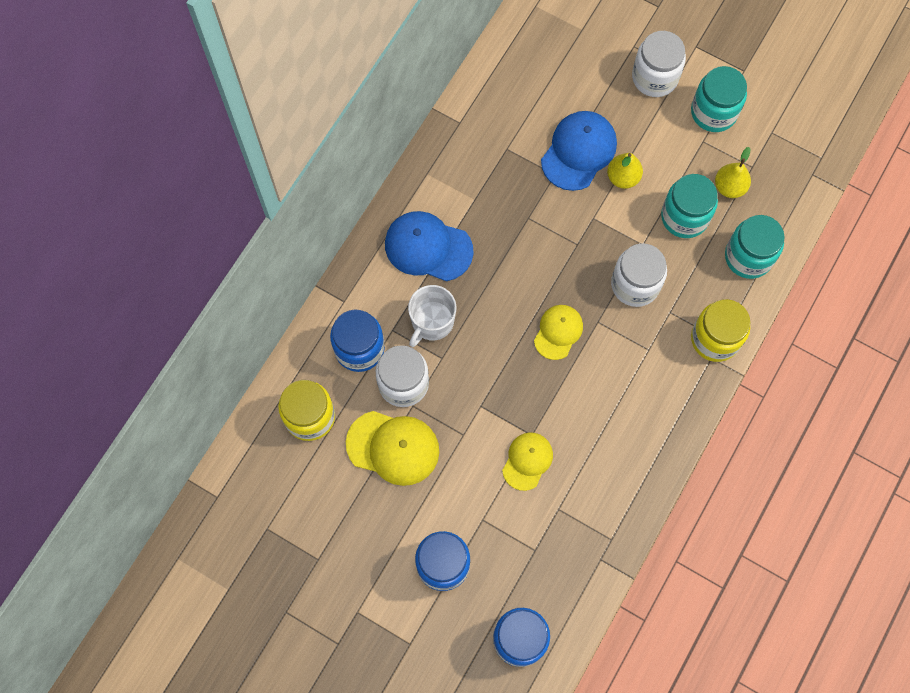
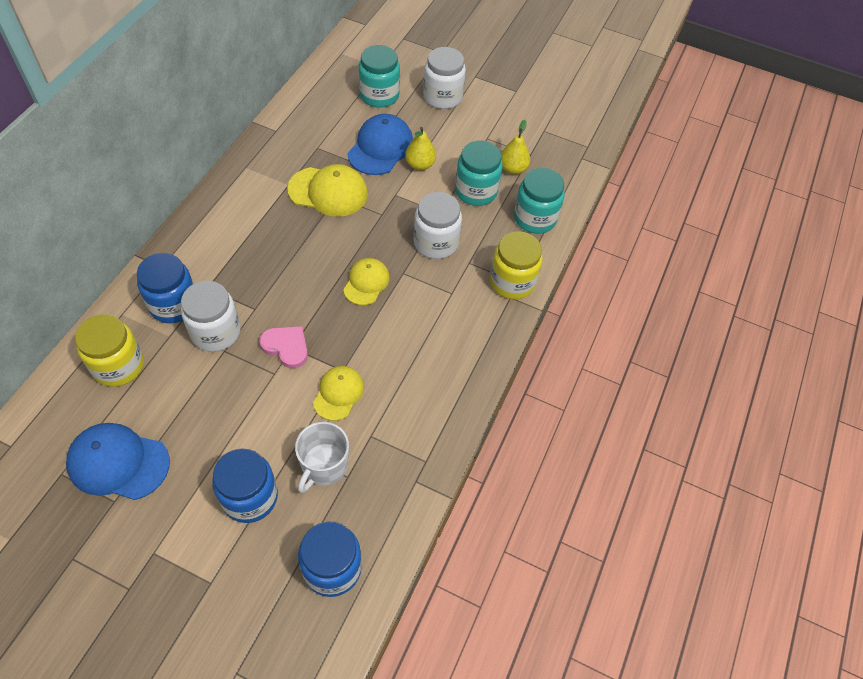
camera: 10 degrees left, 15 degrees down
(393, 447) = (202, 389): yellow cap -> yellow cap (328, 191)
(428, 247) = (244, 221): blue cap -> blue cap (118, 463)
(432, 322) = (246, 280): white mug -> white mug (324, 466)
(475, 405) = (286, 347): none -> pink heart
(713, 112) = (494, 118): turquoise jar -> turquoise jar (379, 95)

